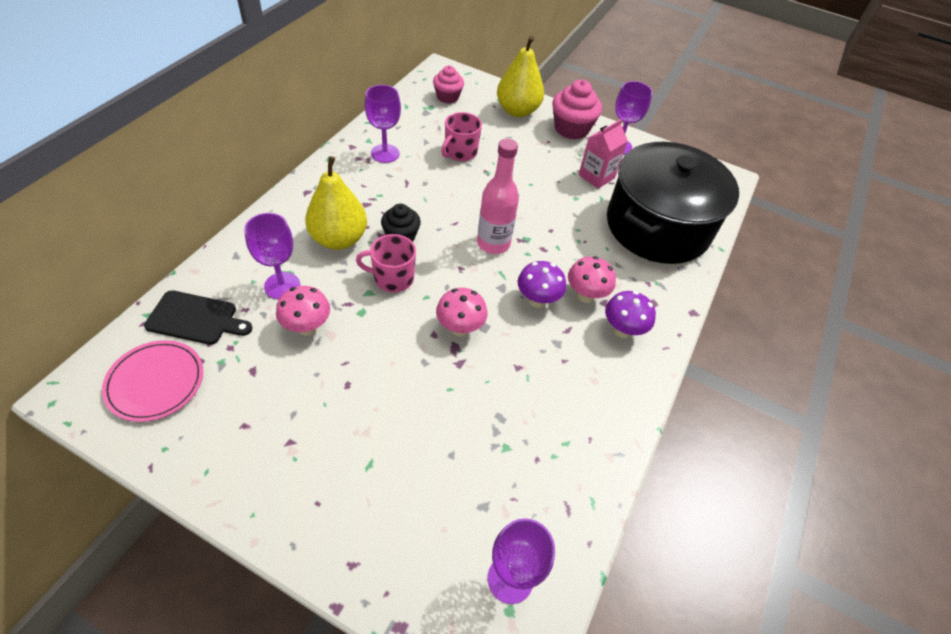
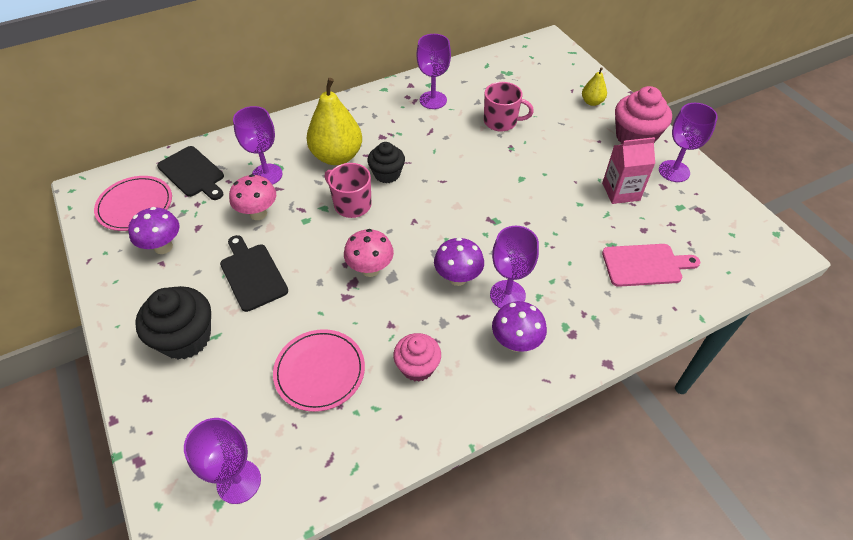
camera: 40 degrees right, 0 degrees up
(231, 408) = (163, 247): none -> purple mushroom
(340, 483) = (185, 338): none -> black cupcake
(354, 387) = (252, 274): none -> black cutting board
(447, 97) = (532, 68): pink cupcake -> pink cupcake (417, 367)
(460, 152) = (501, 122): pink mug -> pink mug turned 150 degrees counterclockwise
(493, 243) = (461, 212): pink bottle -> none
(494, 440) = (320, 371): none -> pink plate
(517, 111) = (592, 102): yellow pear -> yellow pear, size x0.49
(585, 295) = (507, 295): pink mushroom -> purple goblet
(657, 226) = (645, 265): black pot -> pink cutting board

